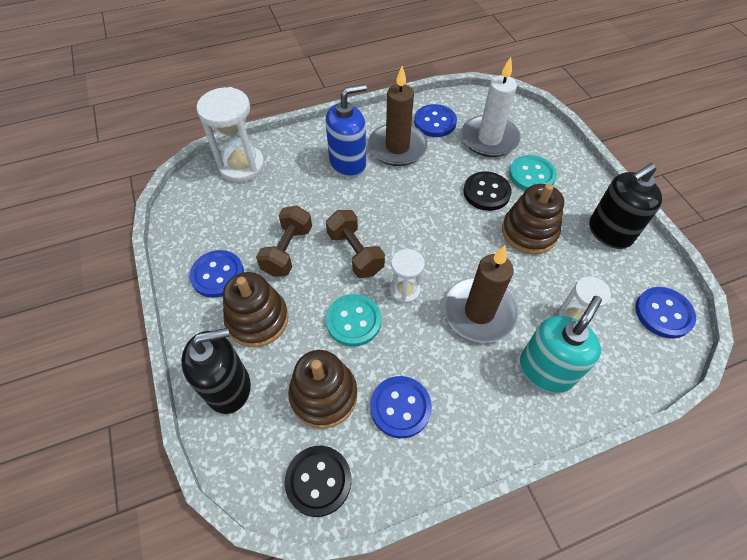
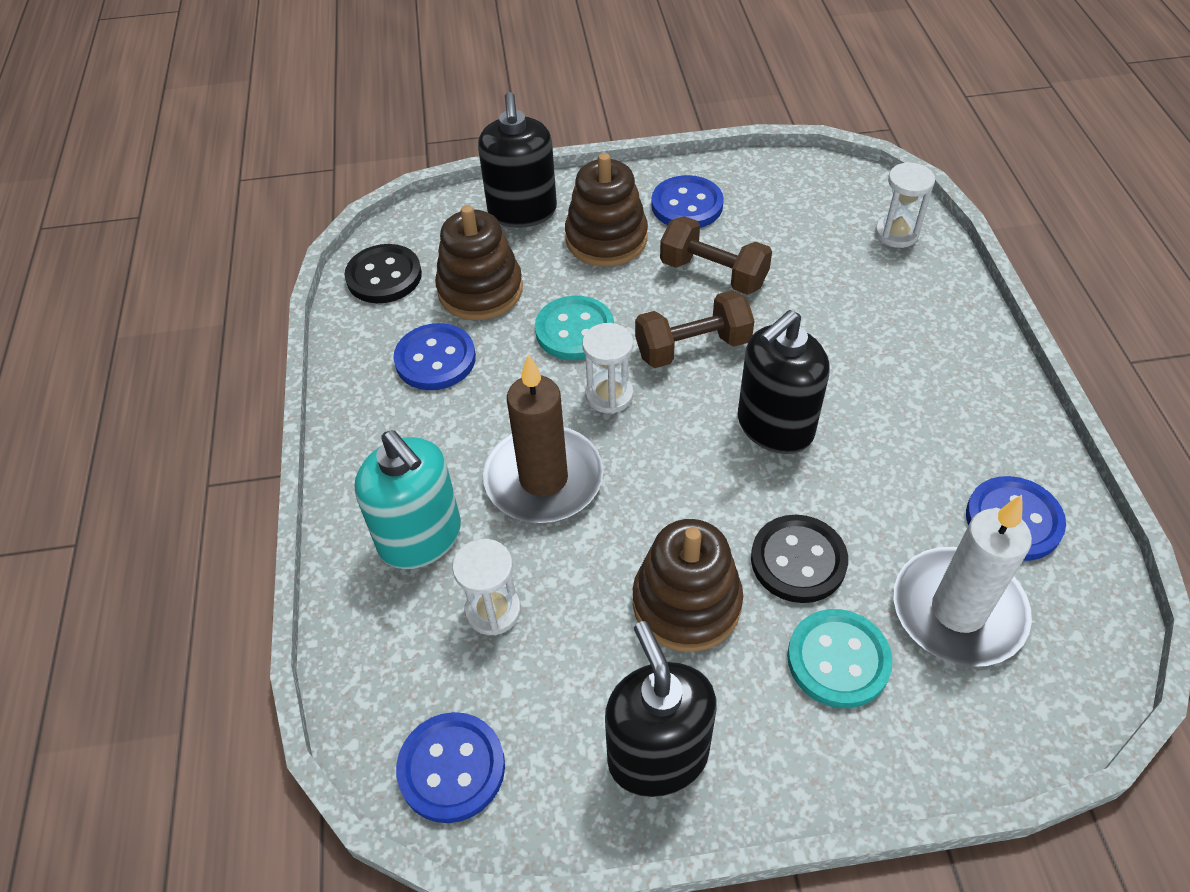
camera: 105 degrees right, 5 degrees down
(242, 166) = (896, 233): white hourglass -> white hourglass, size x0.57
(348, 163) = (895, 363): blue soap dispenser -> none
(397, 147) = (935, 442): brown candle -> none
(406, 208) = (774, 426): none -> black soap dispenser

